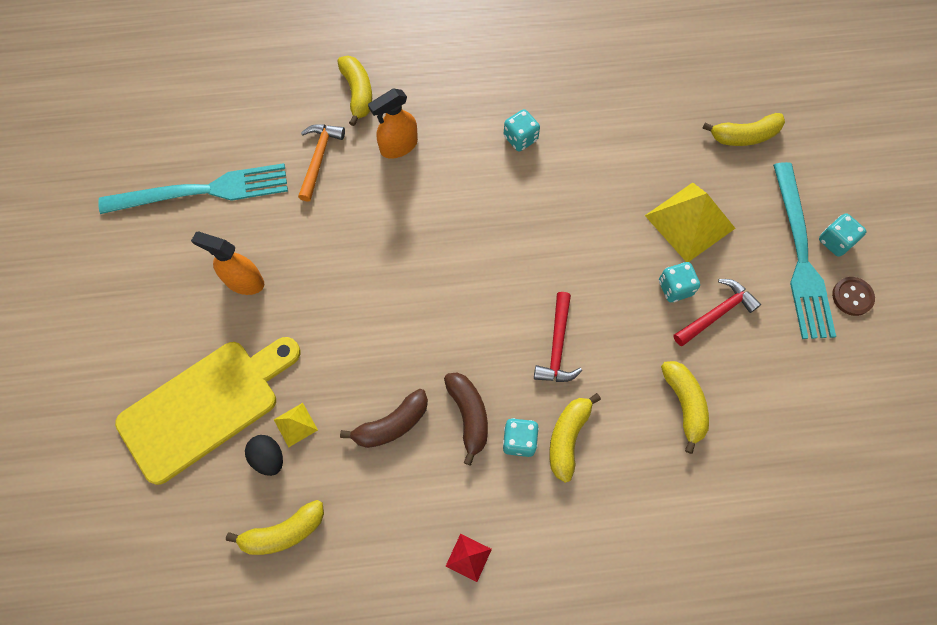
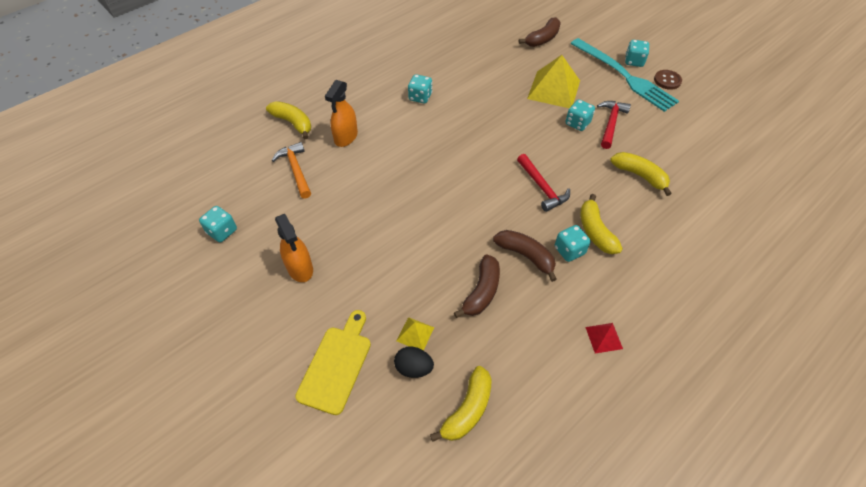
camera: 35 degrees left, 15 degrees down
(202, 191) = (222, 231): turquoise fork -> turquoise dice
(206, 406) = (336, 365): yellow cutting board -> yellow cutting board, size x0.63
(244, 281) = (300, 268): orange spray bottle -> orange spray bottle turned 105 degrees counterclockwise
(744, 136) = (542, 39): yellow banana -> brown banana

